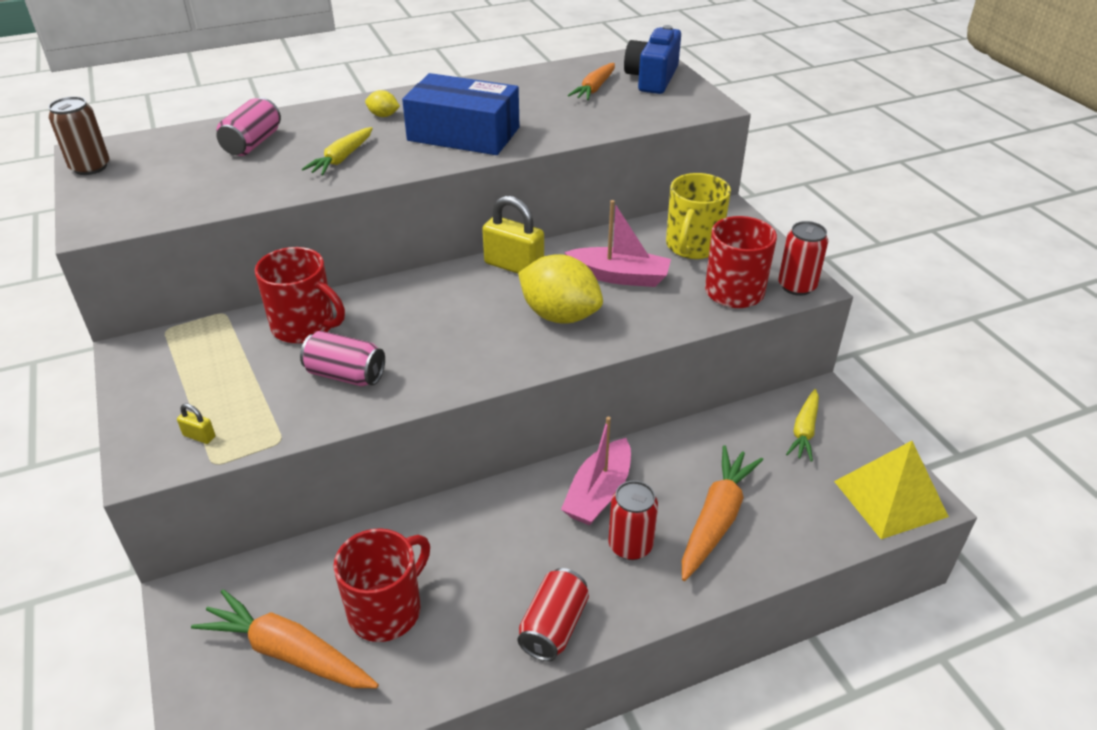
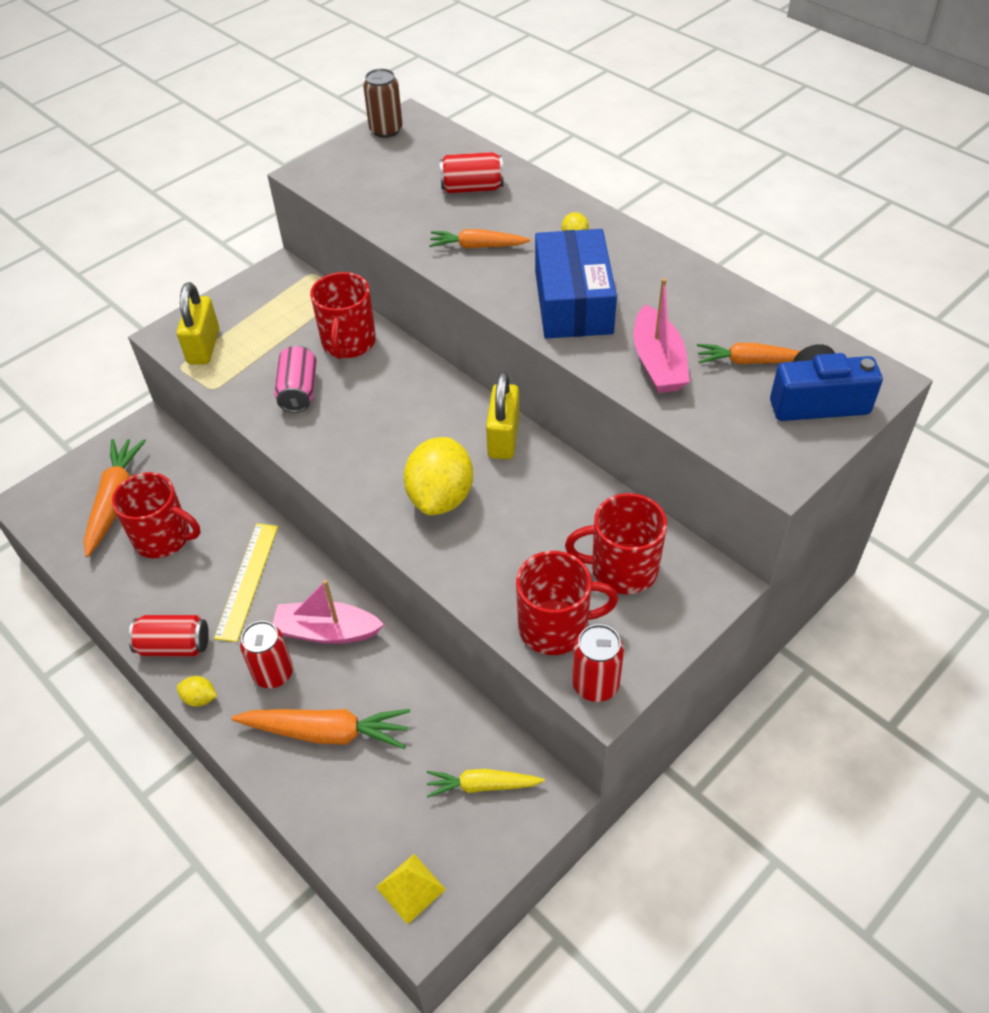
camera: 70 degrees right, 10 degrees up
(199, 436) = (204, 346): yellow padlock -> yellow padlock, size x2.24
(252, 143) = (472, 188): pink can -> red can
(342, 158) = (477, 246): yellow carrot -> orange carrot
(498, 543) = (247, 580): none -> yellow ruler
(619, 276) = (529, 522): pink boat -> pink boat (658, 362)
(635, 615) = (200, 698): none -> yellow lemon
(692, 246) = (622, 569): yellow mug -> red mug
(890, 498) = (410, 888): yellow pyramid -> yellow pyramid, size x0.57

